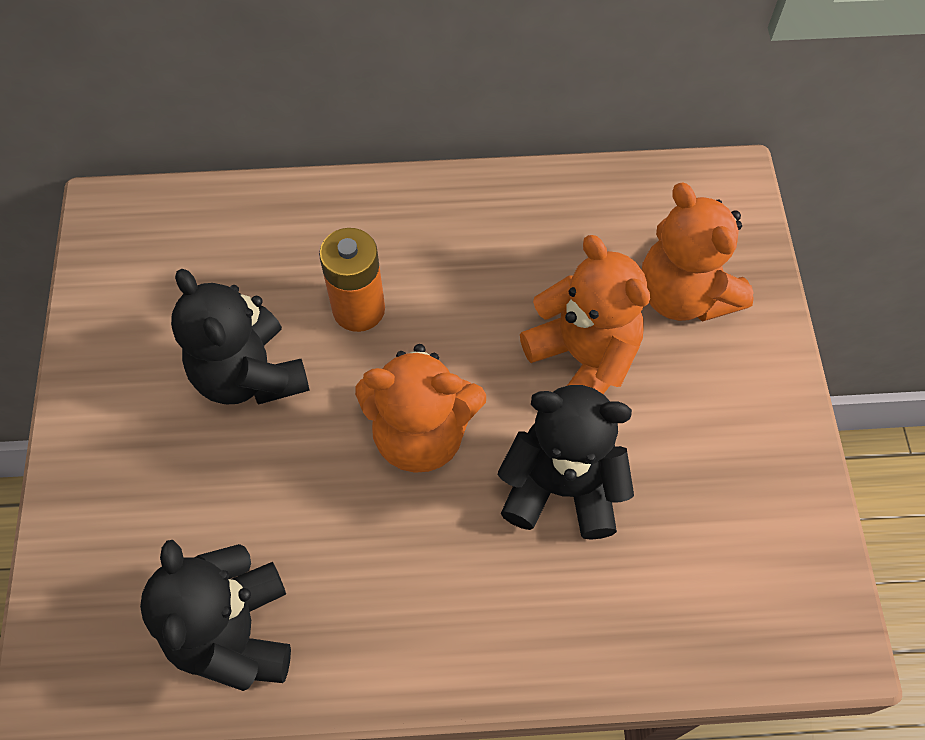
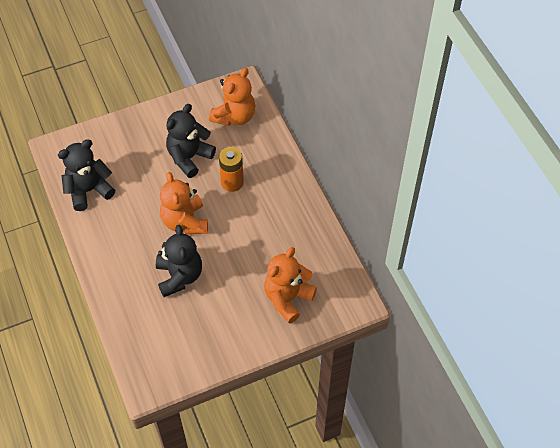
camera: 70 degrees right, 5 degrees down
(583, 358) = (241, 268): orange teddy bear -> orange teddy bear (234, 116)

